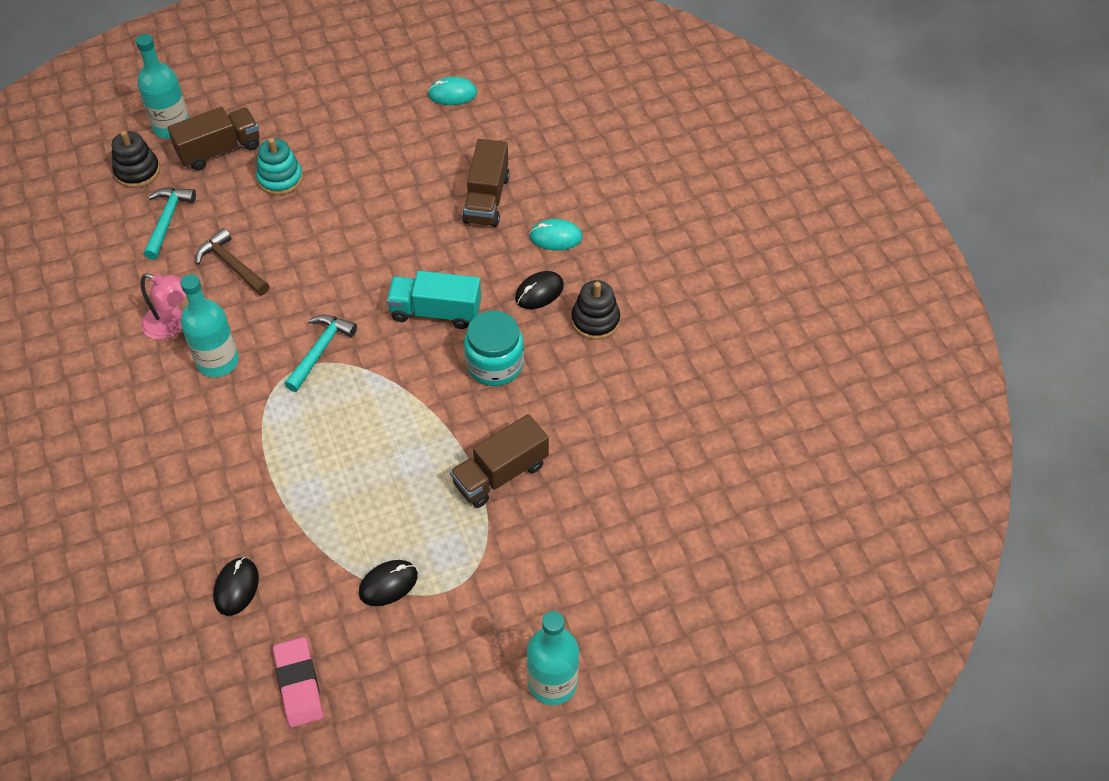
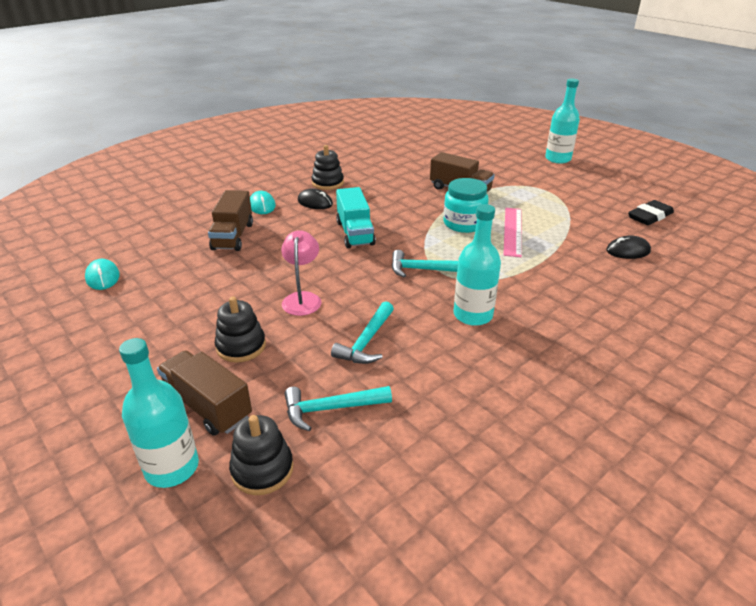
camera: 110 degrees left, 20 degrees down
(172, 325) = (458, 354): pink lamp -> pink lamp (302, 298)
(231, 265) = (366, 341): brown hammer -> turquoise hammer
(280, 179) = (241, 346): turquoise stacking toy -> black stacking toy
(299, 684) = (649, 216): pink eraser -> black eraser
(353, 481) = (512, 231): none -> pink ruler
(388, 584) = (562, 205): black mouse -> none
(486, 199) = (233, 236): brown truck -> brown truck turned 105 degrees clockwise
(494, 364) = (384, 205): turquoise jar -> turquoise jar (464, 223)

